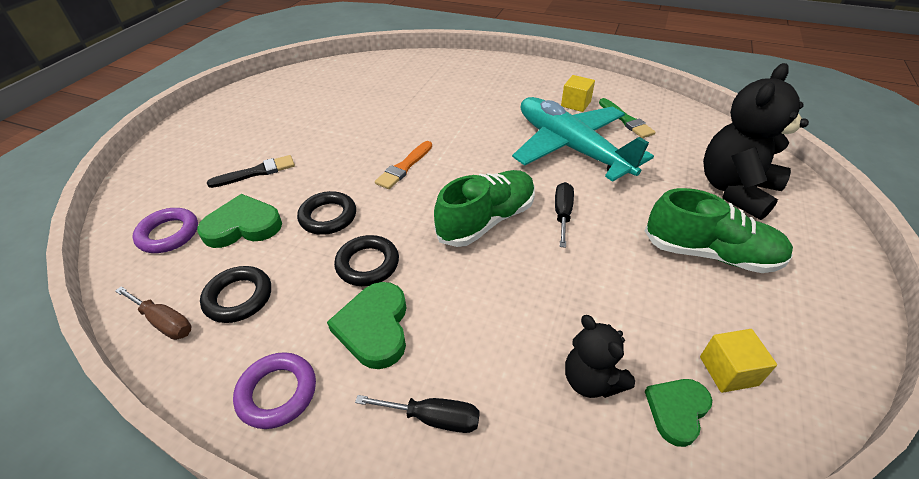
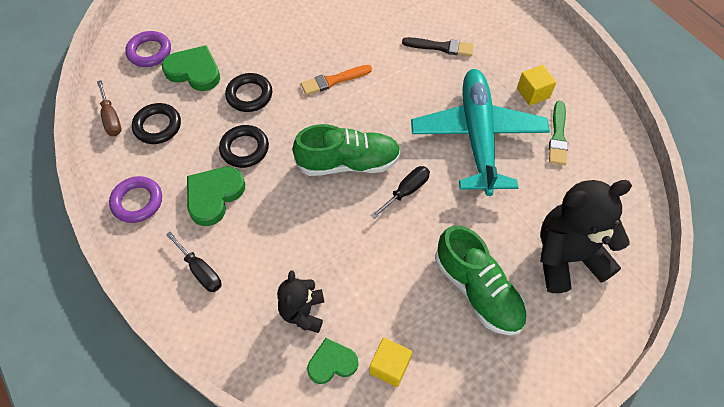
camera: 35 degrees right, 15 degrees up
(256, 172) = (233, 27): black brush -> black brush (441, 47)

